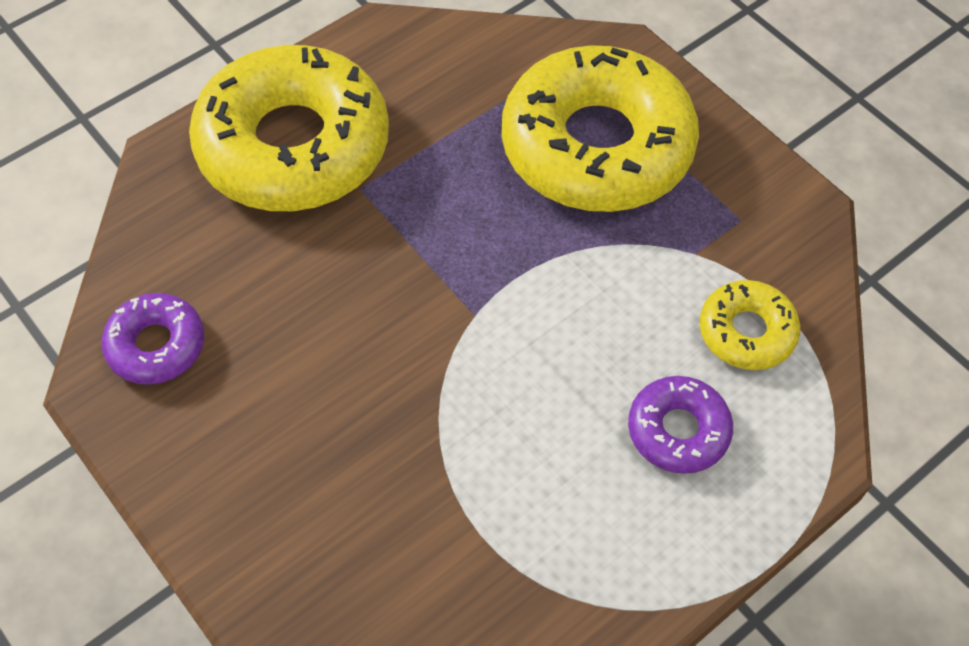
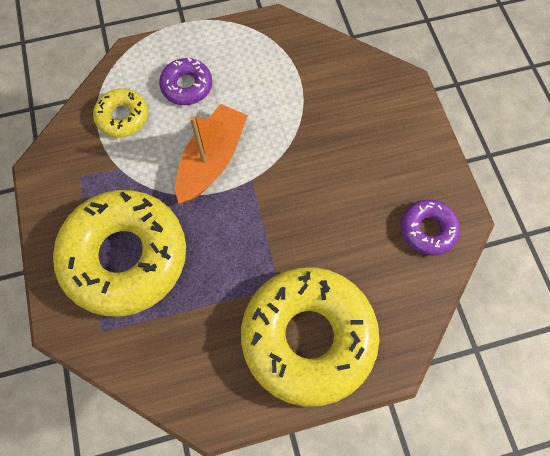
camera: 155 degrees left, 10 degrees up
(555, 320) = (212, 160): none -> orange boat

